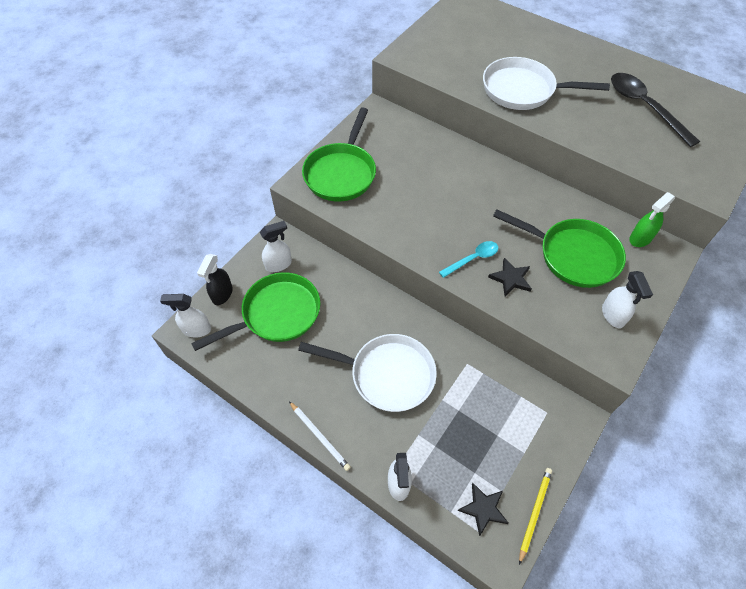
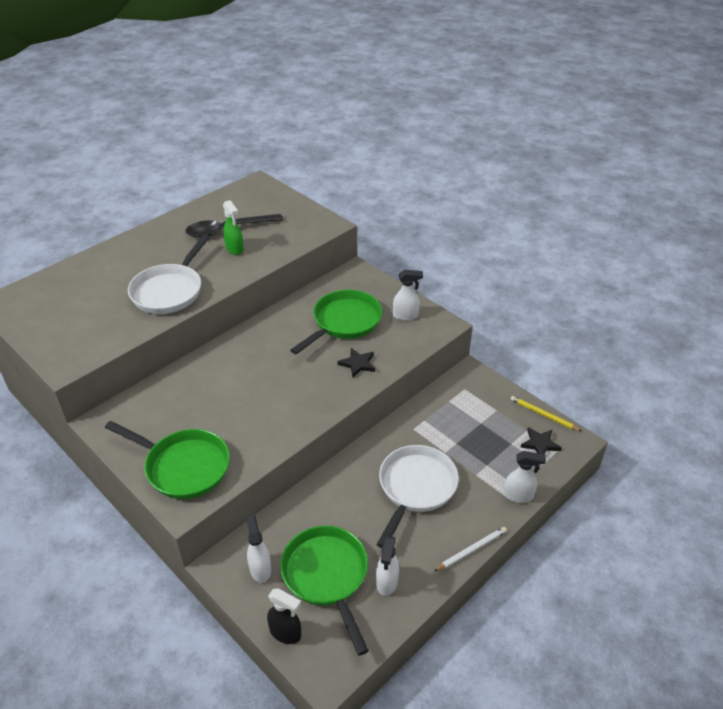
camera: 80 degrees left, 15 degrees down
(196, 329) = (328, 663): white spray bottle -> white spray bottle (387, 582)
(473, 259) = (330, 383): turquoise spoon -> none
(640, 238) = (338, 282): green spray bottle -> green spray bottle (234, 249)

